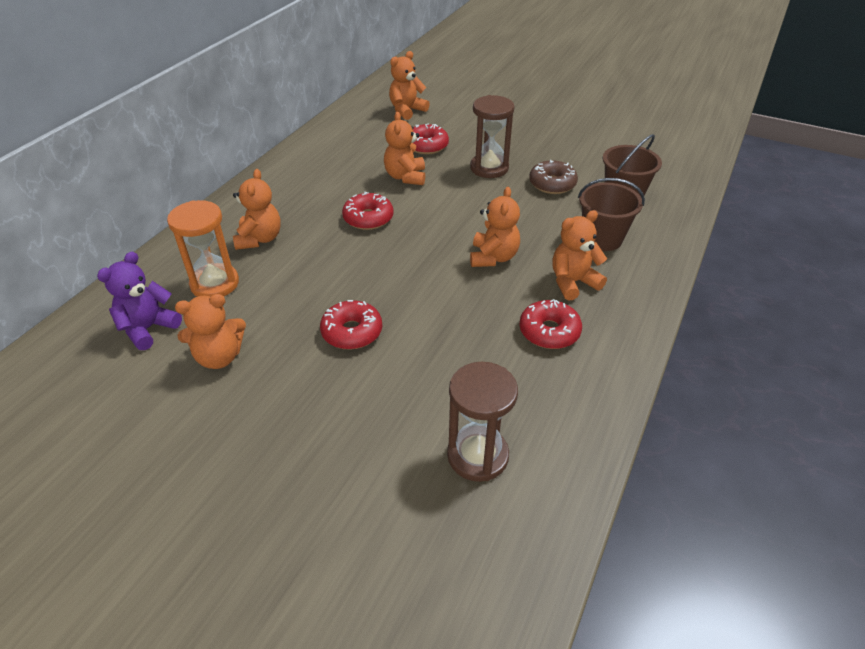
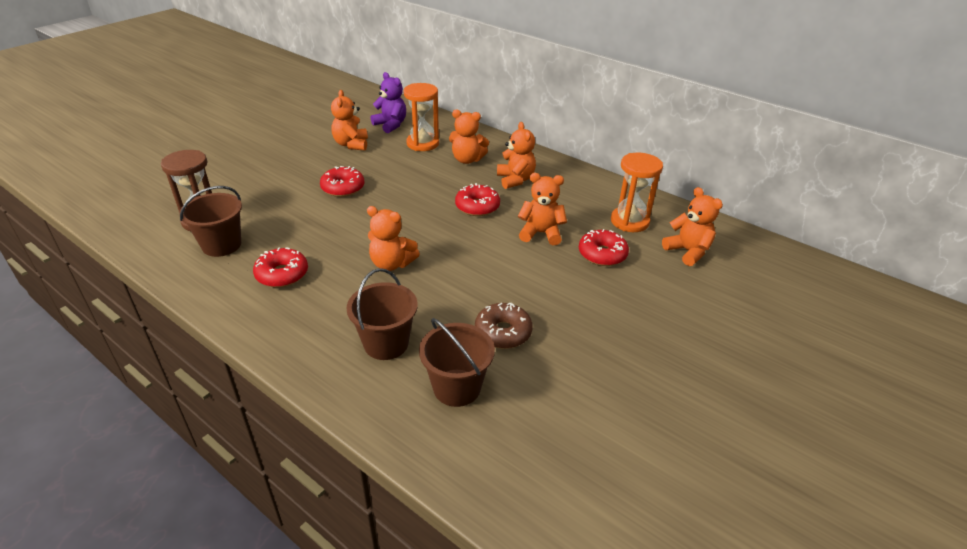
camera: 100 degrees right, 5 degrees down
(370, 134) = (629, 221): none -> orange hourglass
(489, 168) = (548, 290): brown hourglass -> none
(522, 408) = (221, 245): none -> brown bucket
(573, 282) = (331, 303): orange teddy bear -> orange teddy bear (515, 180)

